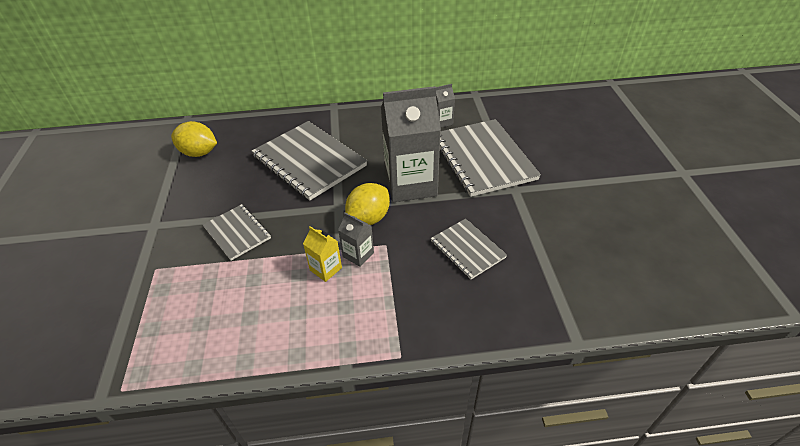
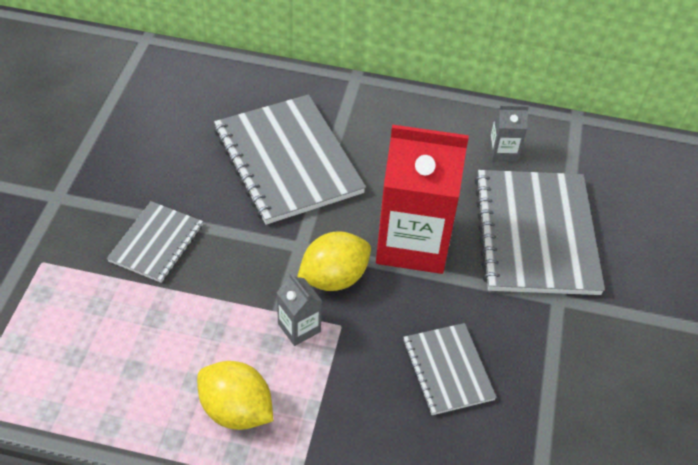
camera: 15 degrees right, 5 degrees up
(199, 153) = (145, 101): yellow lemon -> yellow lemon (236, 410)
(237, 233) = (156, 243): grey notebook -> grey notebook turned 45 degrees clockwise
(326, 269) = (250, 334): yellow carton -> none
(410, 184) = (413, 243): grey carton -> red carton

